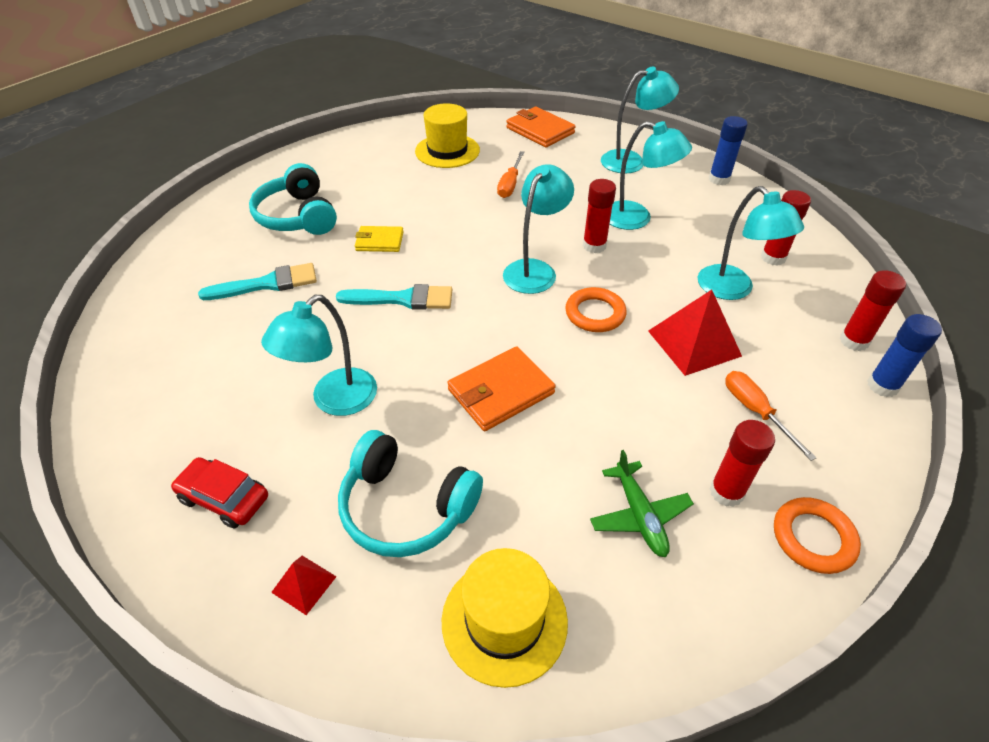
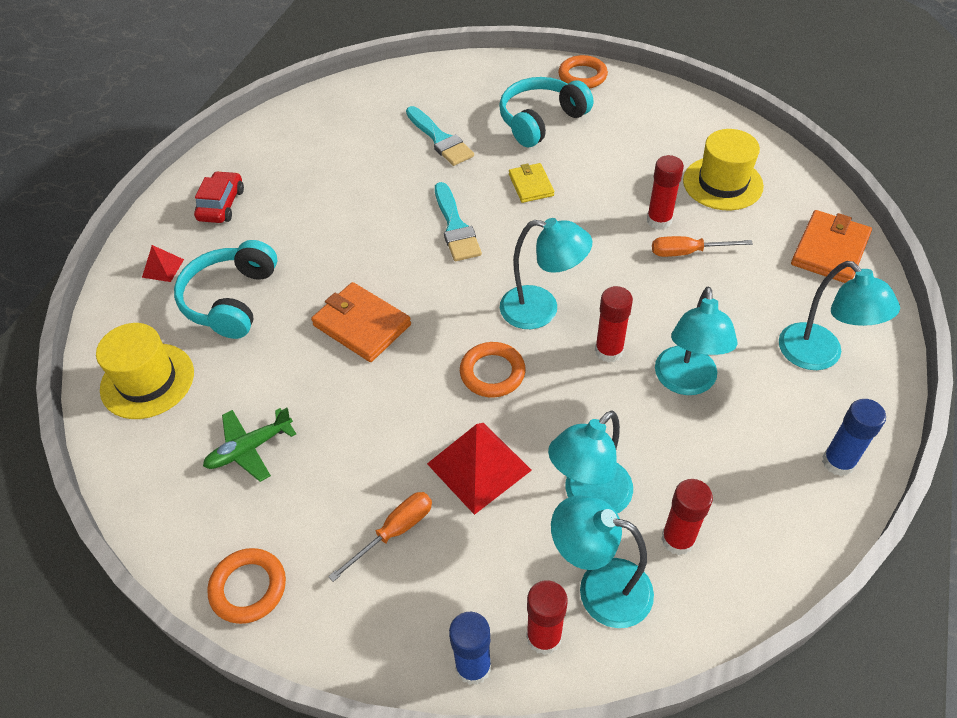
camera: 75 degrees right, 5 degrees up
(258, 180) = (582, 76): none -> orange ring
(335, 401) = (322, 226): turquoise lamp -> turquoise lamp (600, 587)
(726, 492) = (286, 513): red glue stick -> red glue stick (659, 220)

